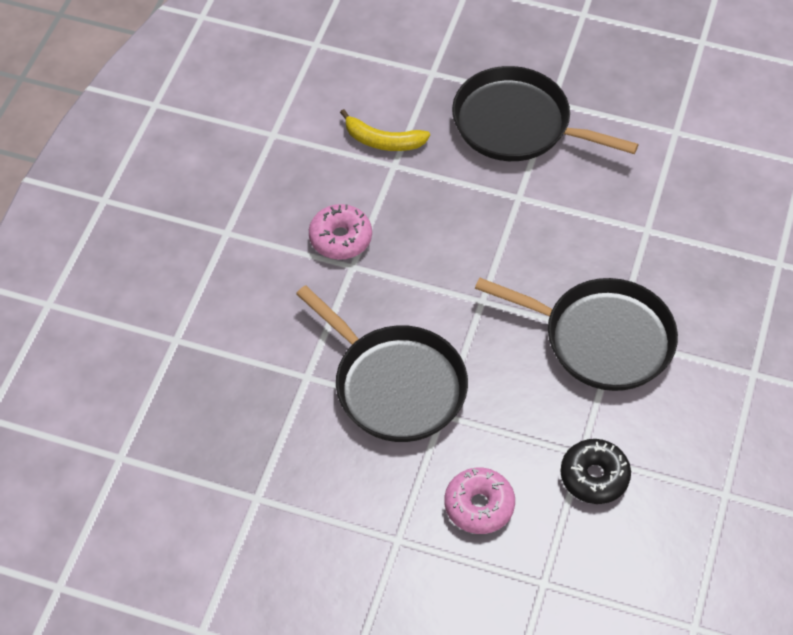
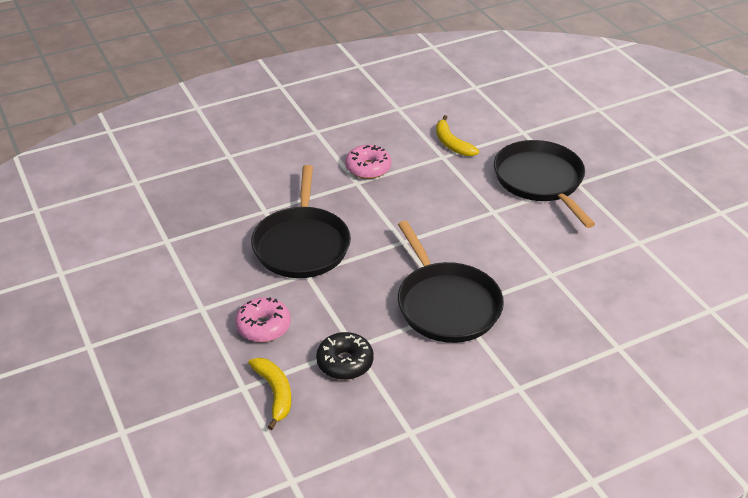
camera: 45 degrees right, 15 degrees down
(576, 562) = (275, 393): none -> yellow banana

